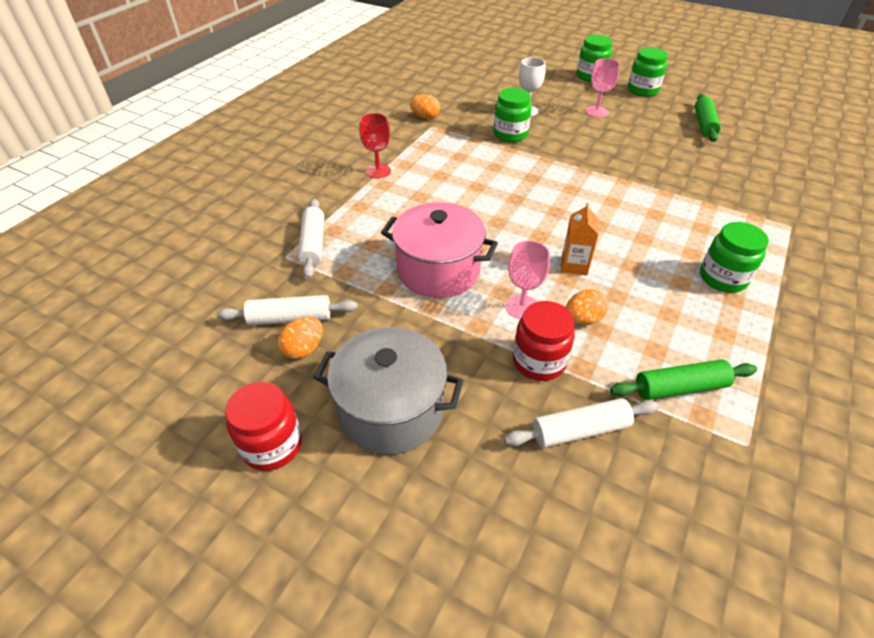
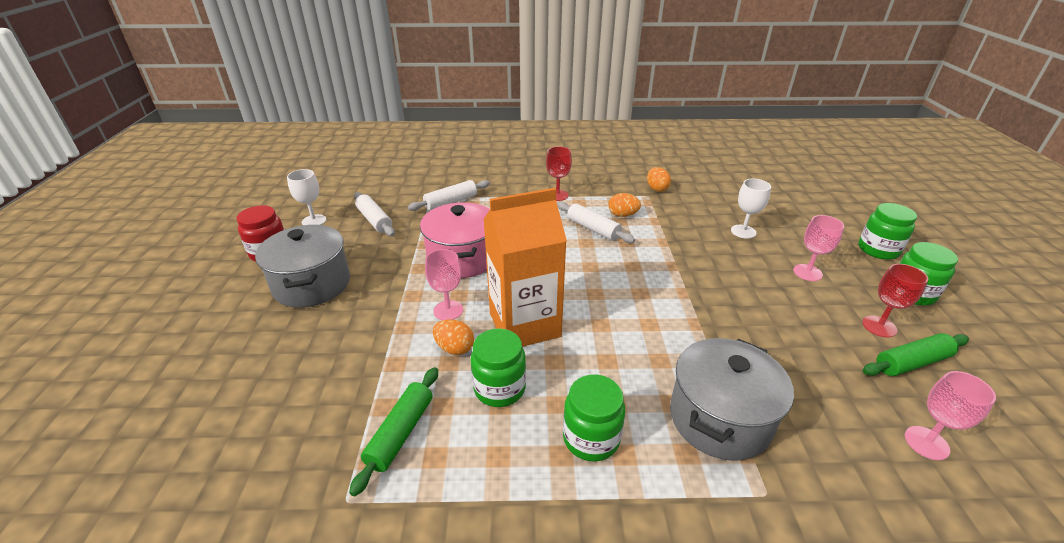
camera: 60 degrees right, 10 degrees down
(229, 379) = (314, 221): none -> white goblet
(303, 349) = (350, 234): orange egg -> orange egg (622, 215)
(510, 134) = (688, 235): green jar -> green jar (499, 388)
(539, 361) = (390, 337): red jar -> none
(574, 265) = (524, 325): orange carton -> orange carton, size x2.22
(580, 430) = (325, 379): white rolling pin -> white rolling pin (593, 229)
(667, 117) = (879, 326): none -> red goblet
(679, 387) = (401, 433): green rolling pin -> green rolling pin turned 60 degrees clockwise
(724, 214) = (719, 418): none -> grey pot
(767, 154) = (926, 443): none -> pink goblet

